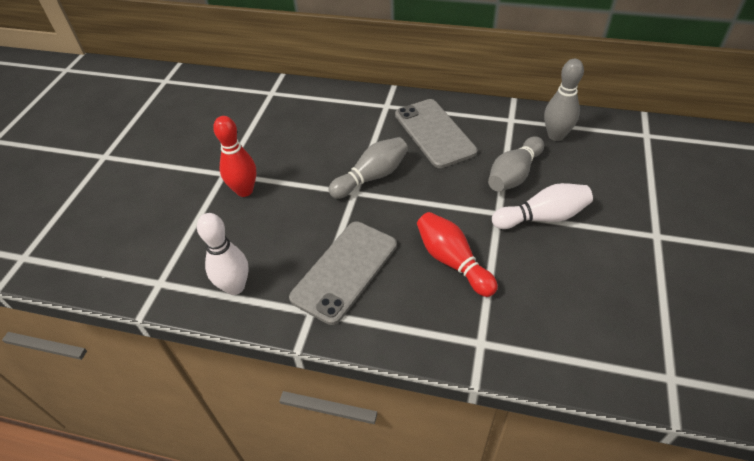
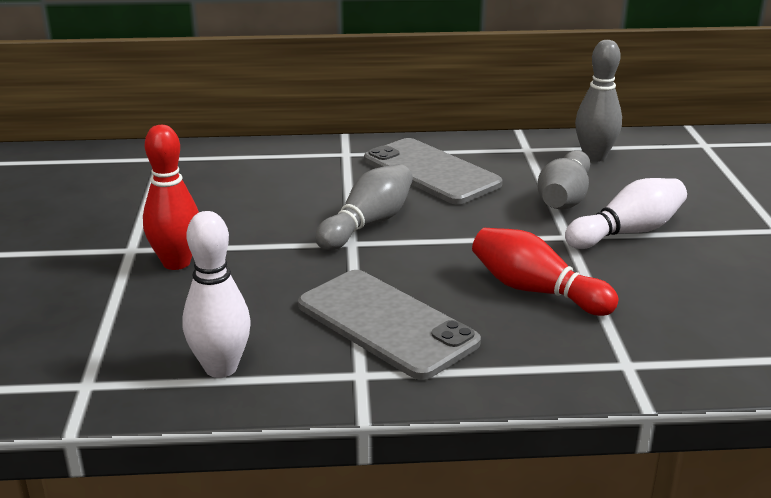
camera: 20 degrees left, 20 degrees down
(344, 271) = (386, 324): grey phone -> grey phone turned 60 degrees counterclockwise

